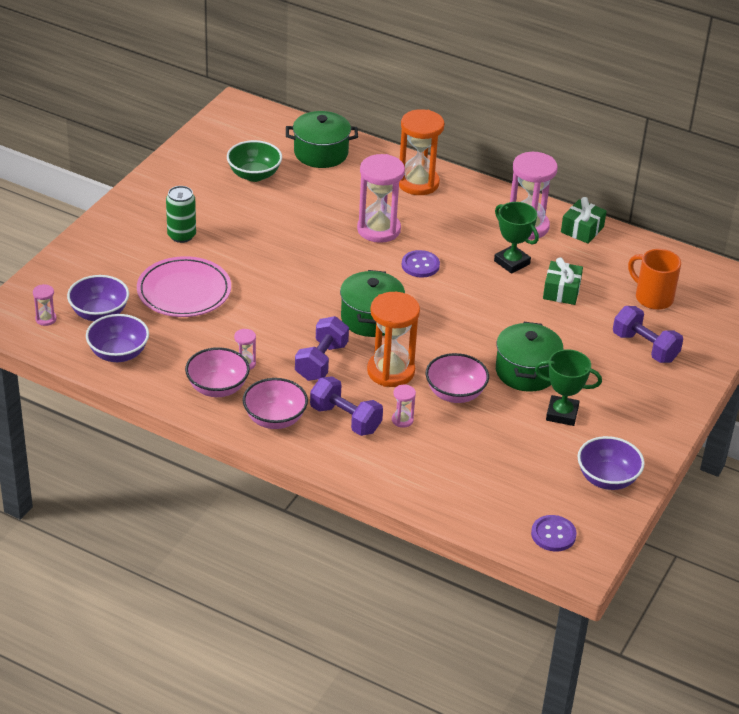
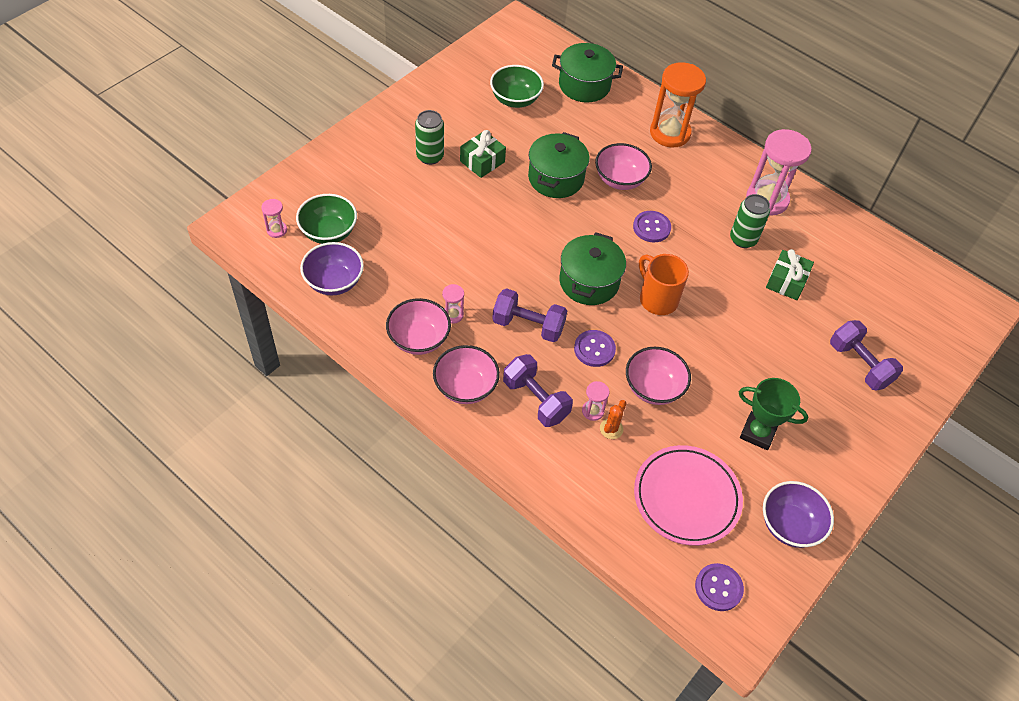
camera: 10 degrees right, 15 degrees up
(99, 313) = (329, 232): purple bowl -> green bowl
(184, 291) = (415, 220): pink plate -> pink plate (686, 497)
(321, 362) = (528, 325): purple dumbbell -> purple dumbbell turned 75 degrees clockwise
(378, 229) = (620, 180): pink hourglass -> pink bowl
(391, 371) = (594, 349): orange hourglass -> purple button
(423, 431) = (611, 429): none -> orange cactus
(512, 262) = (743, 239): green trophy -> green can
(526, 371) = (731, 373): green pot -> green pot (556, 178)
(582, 230) = (821, 212): green gift -> green gift (482, 161)
(652, 297) = (878, 305): orange mug -> orange mug (657, 299)

